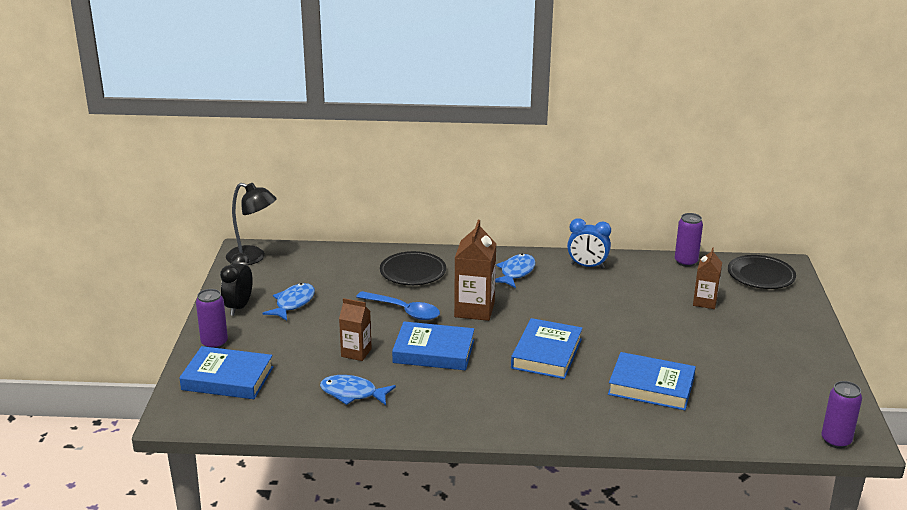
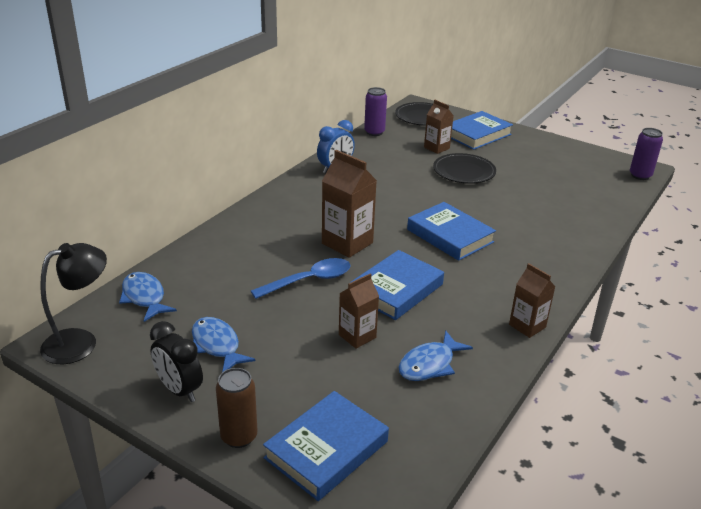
camera: 60 degrees left, 5 degrees up
(214, 343) = (239, 436): purple can -> brown can
(413, 272) = (244, 250): black plate -> black plate (464, 172)
(449, 427) = (527, 326): none -> brown carton
(516, 272) = (308, 201): blue fish -> blue fish (144, 297)
(651, 386) = (532, 211): blue book -> blue book (477, 134)

